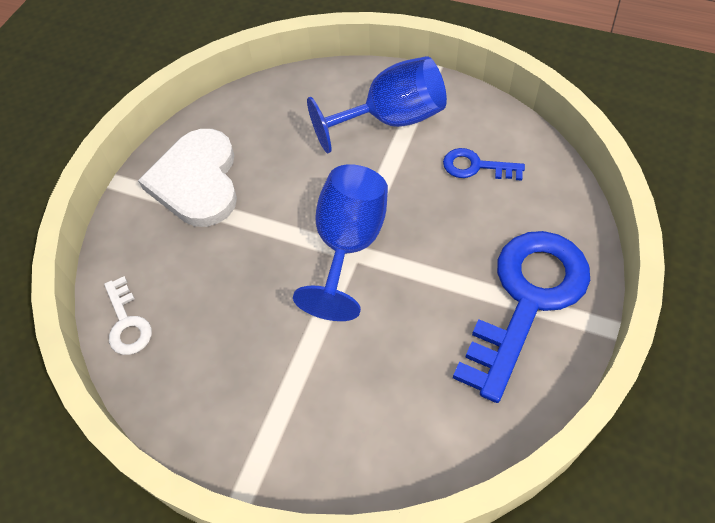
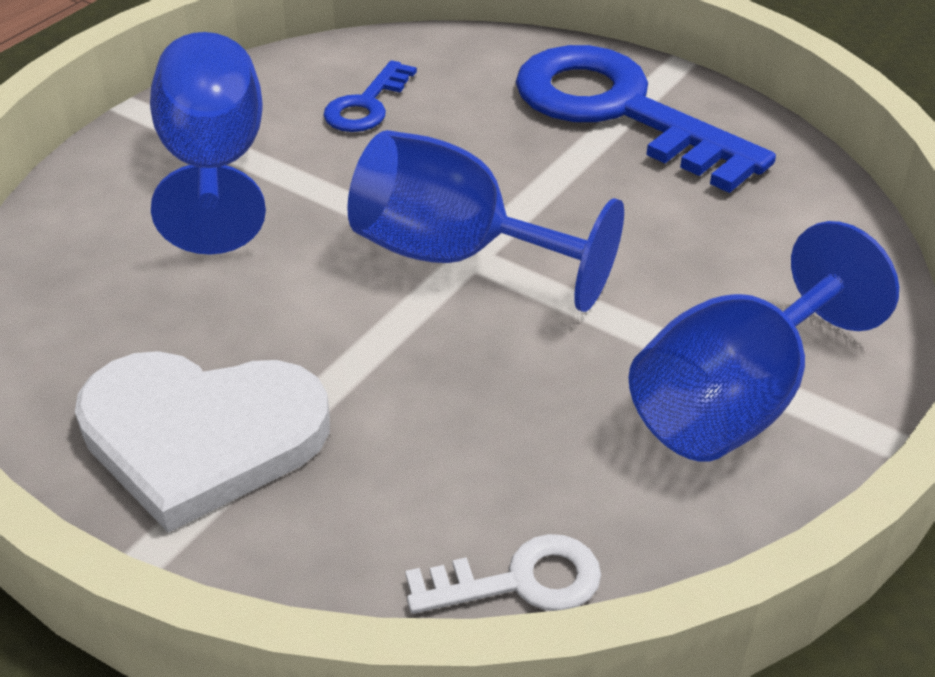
camera: 80 degrees left, 15 degrees down
(260, 403) = (735, 400): none -> blue goblet

